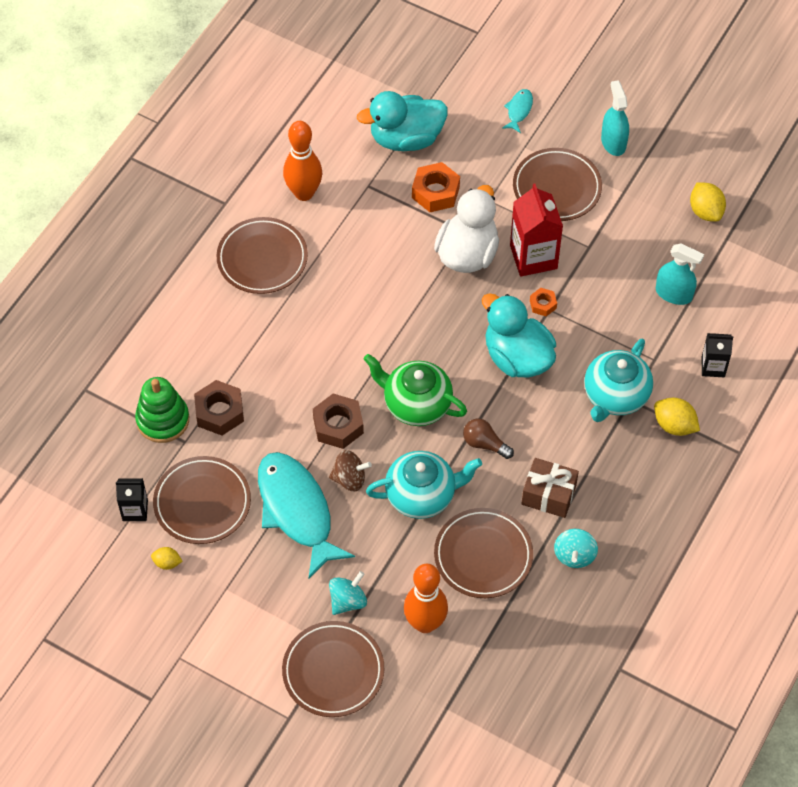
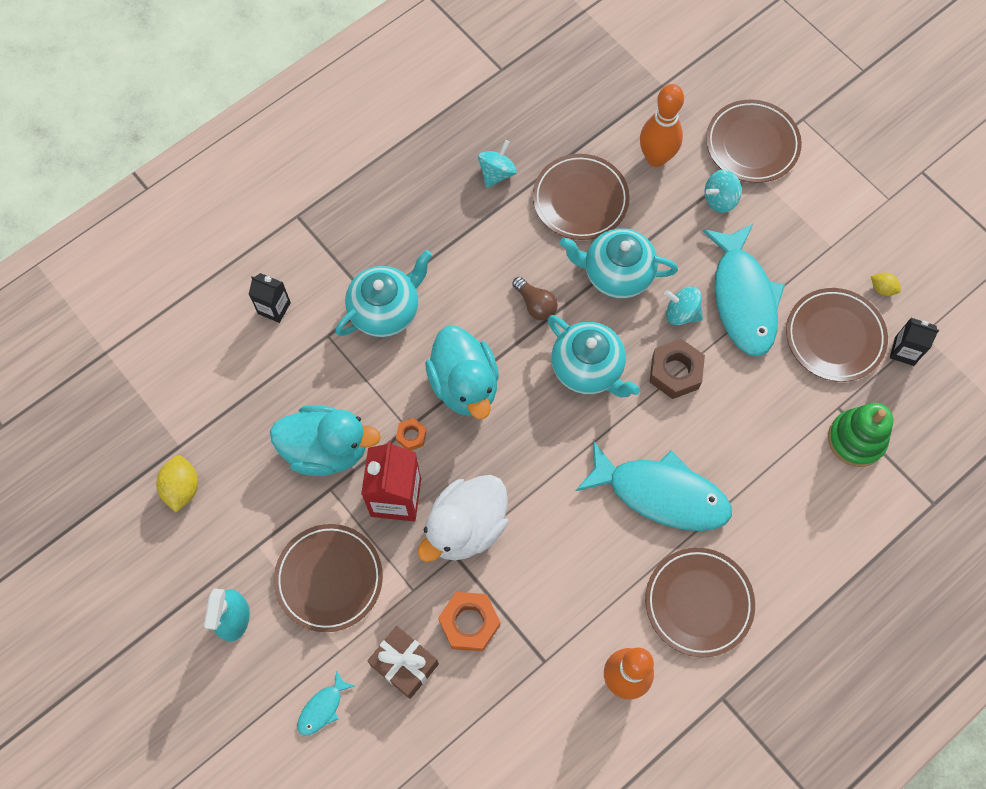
camera: 160 degrees left, 10 degrees up
(219, 412) = (794, 428): brown nut -> none
(318, 326) = (661, 493): none -> turquoise fish
(349, 479) = (681, 313): brown spinning top -> turquoise spinning top
(406, 138) = (475, 715): turquoise duck -> turquoise duck (326, 449)
(416, 404) = (588, 368): green teapot -> turquoise teapot
(548, 495) = (495, 235): brown gift -> brown gift (404, 664)
(673, 294) = (269, 401): turquoise spray bottle -> none
(674, 425) = (344, 262): yellow lemon -> none

